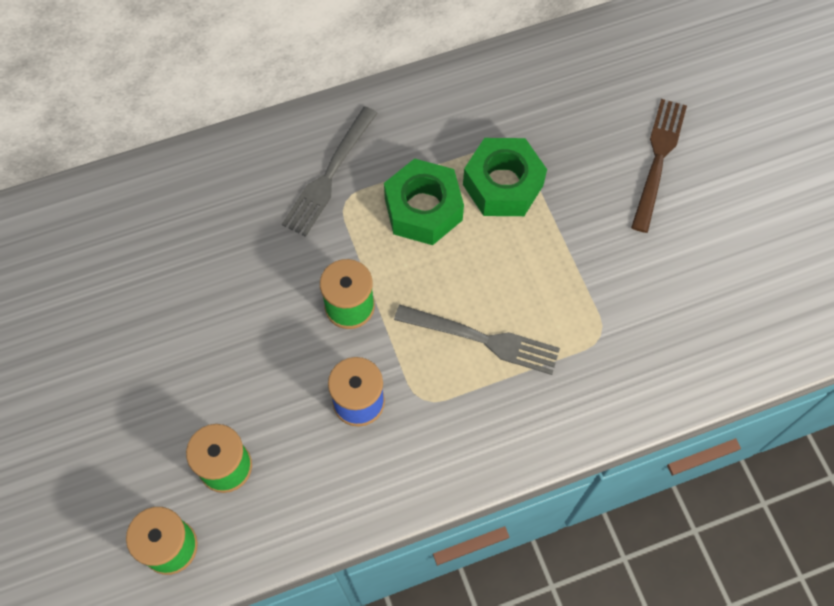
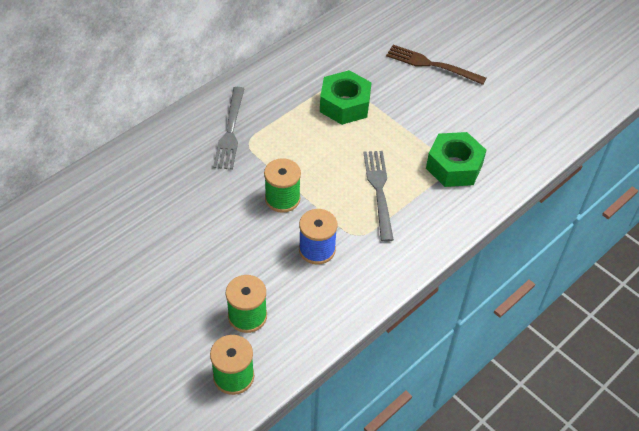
camera: 25 degrees left, 15 degrees down
(423, 209) = (301, 132): green nut -> green nut (454, 166)
(484, 340) = (378, 190): grey fork -> grey fork turned 90 degrees counterclockwise
(658, 158) = (431, 64): brown fork -> brown fork turned 60 degrees counterclockwise

